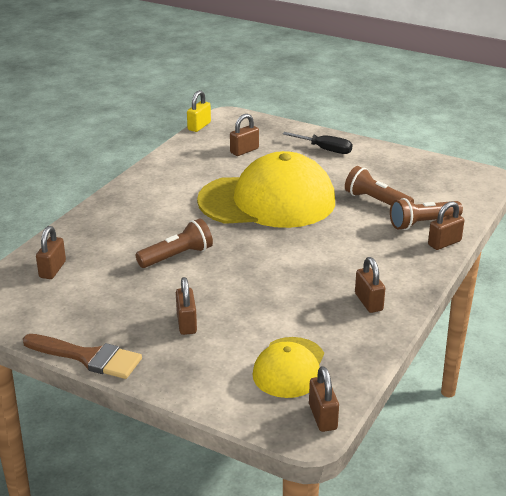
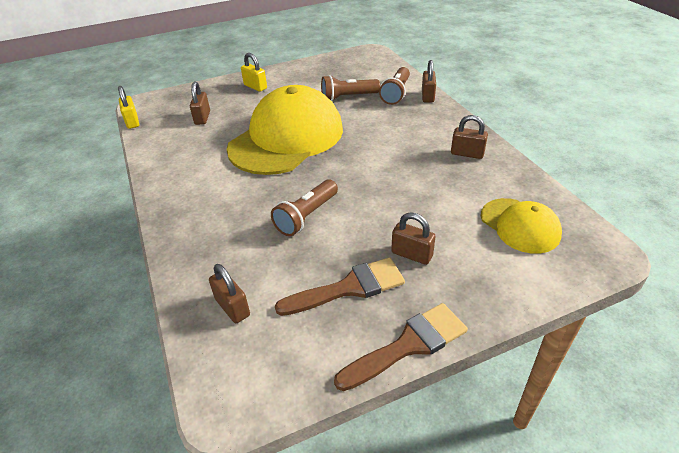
camera: 50 degrees left, 10 degrees up
(119, 309) = (349, 288): none -> brown brush
(177, 256) = (306, 216): brown flashlight -> brown flashlight turned 150 degrees counterclockwise
(322, 417) = (594, 237): brown padlock -> none
(325, 149) = (255, 87): black screwdriver -> yellow padlock

